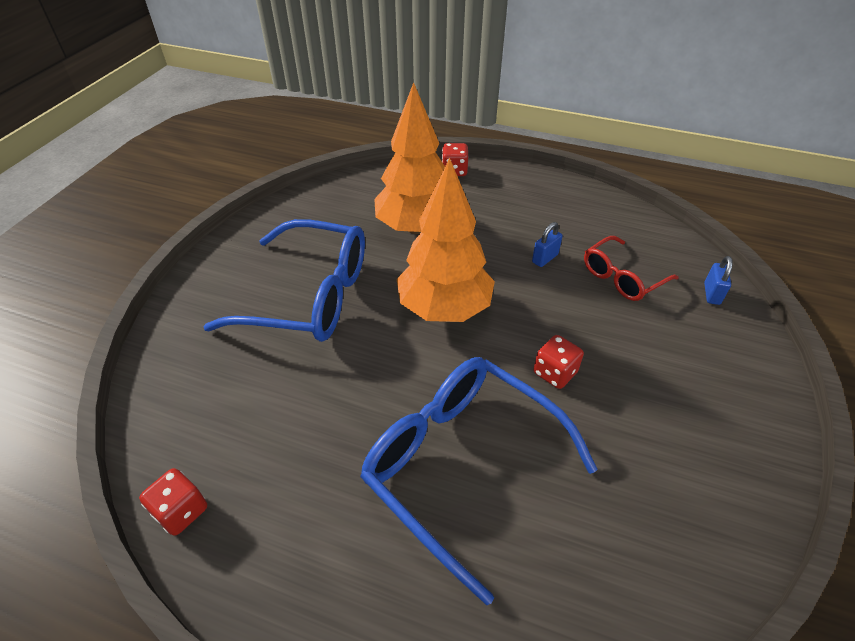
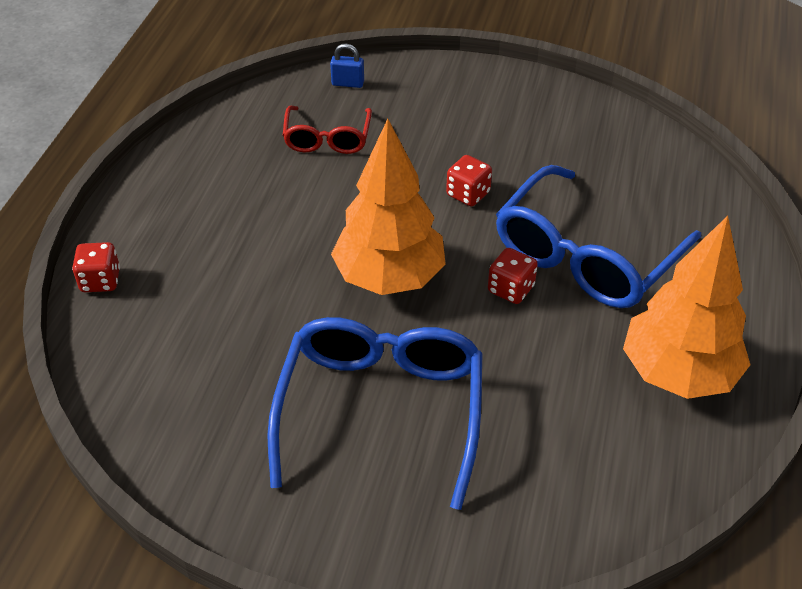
camera: 95 degrees left, 0 degrees up
(181, 511) = (696, 460): red dice -> red dice (510, 289)
(416, 227) = (237, 314): orange tree -> orange tree (678, 373)
(545, 258) = (298, 195): blue padlock -> none
(622, 277) = (327, 139): red glasses -> red glasses turned 45 degrees clockwise

